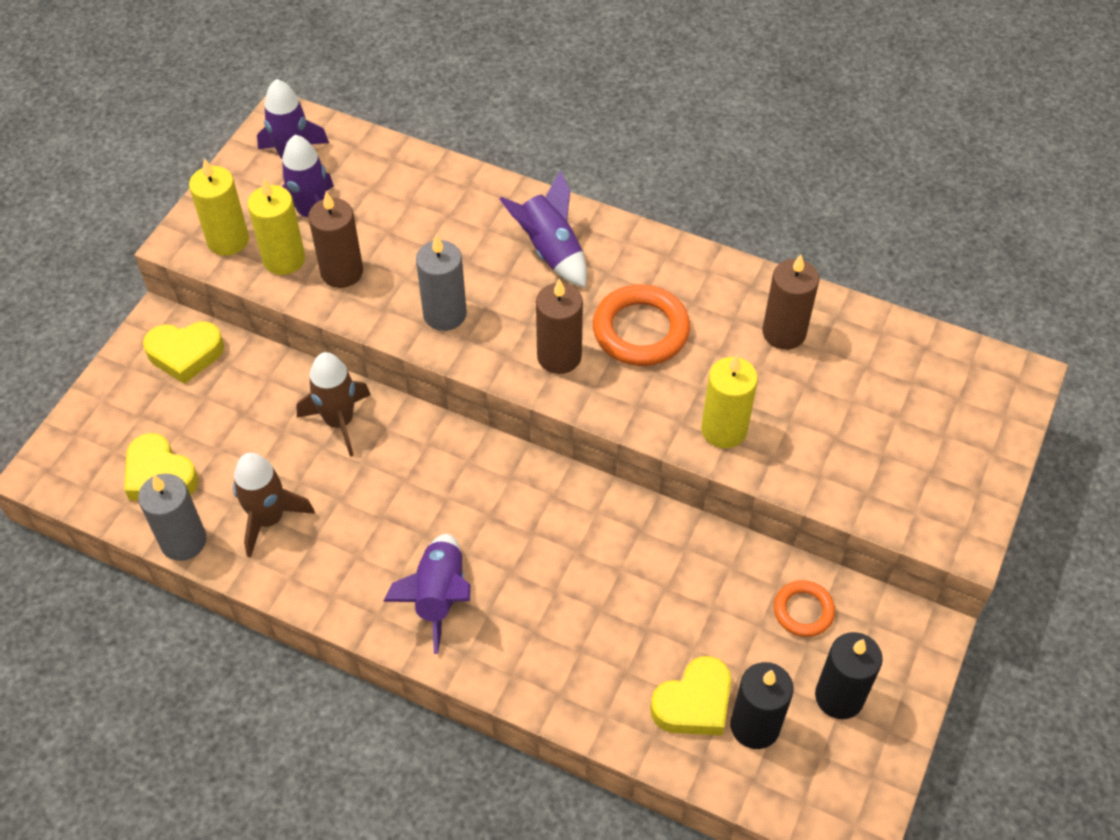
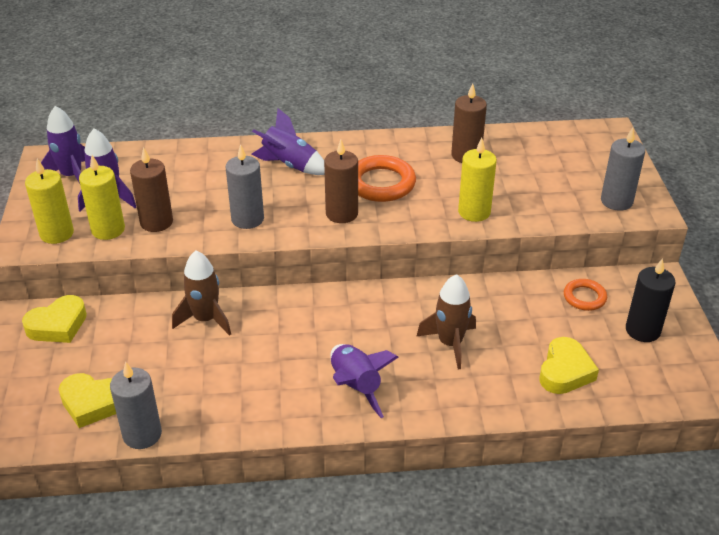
camera: 30 degrees left, 15 degrees down
(269, 519) = (198, 394): brown rocket -> brown rocket (450, 343)
(755, 726) = (610, 367): black candle -> none
(928, 500) = (616, 201): none -> grey candle

